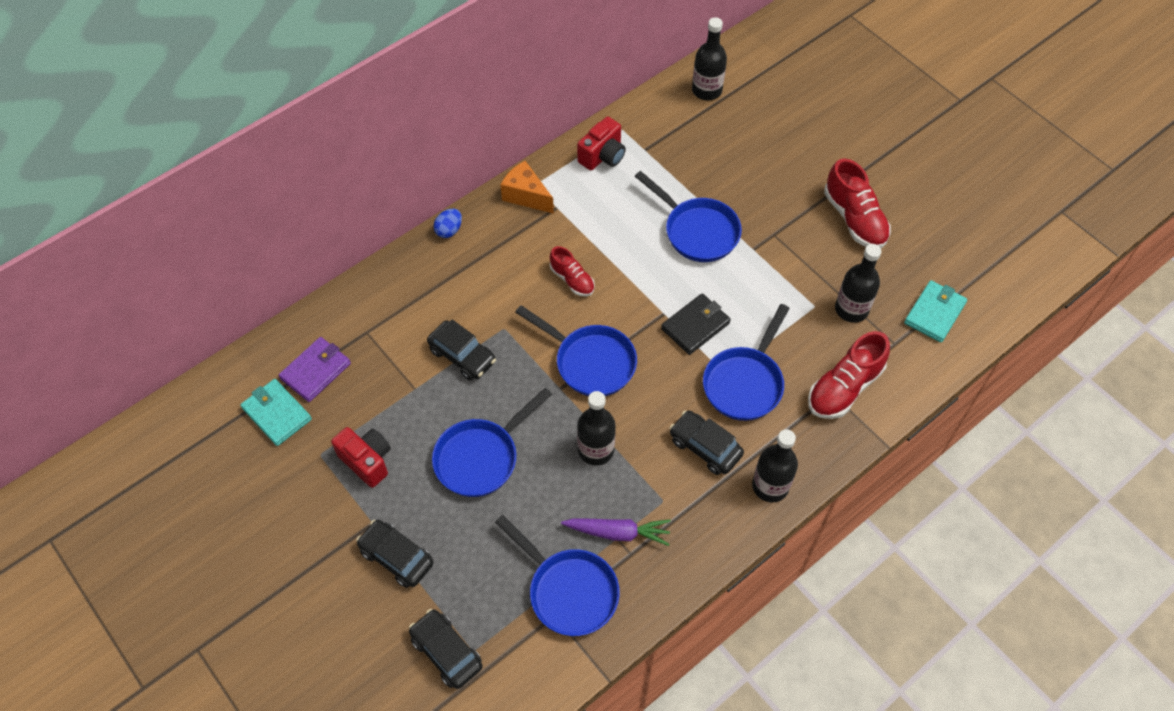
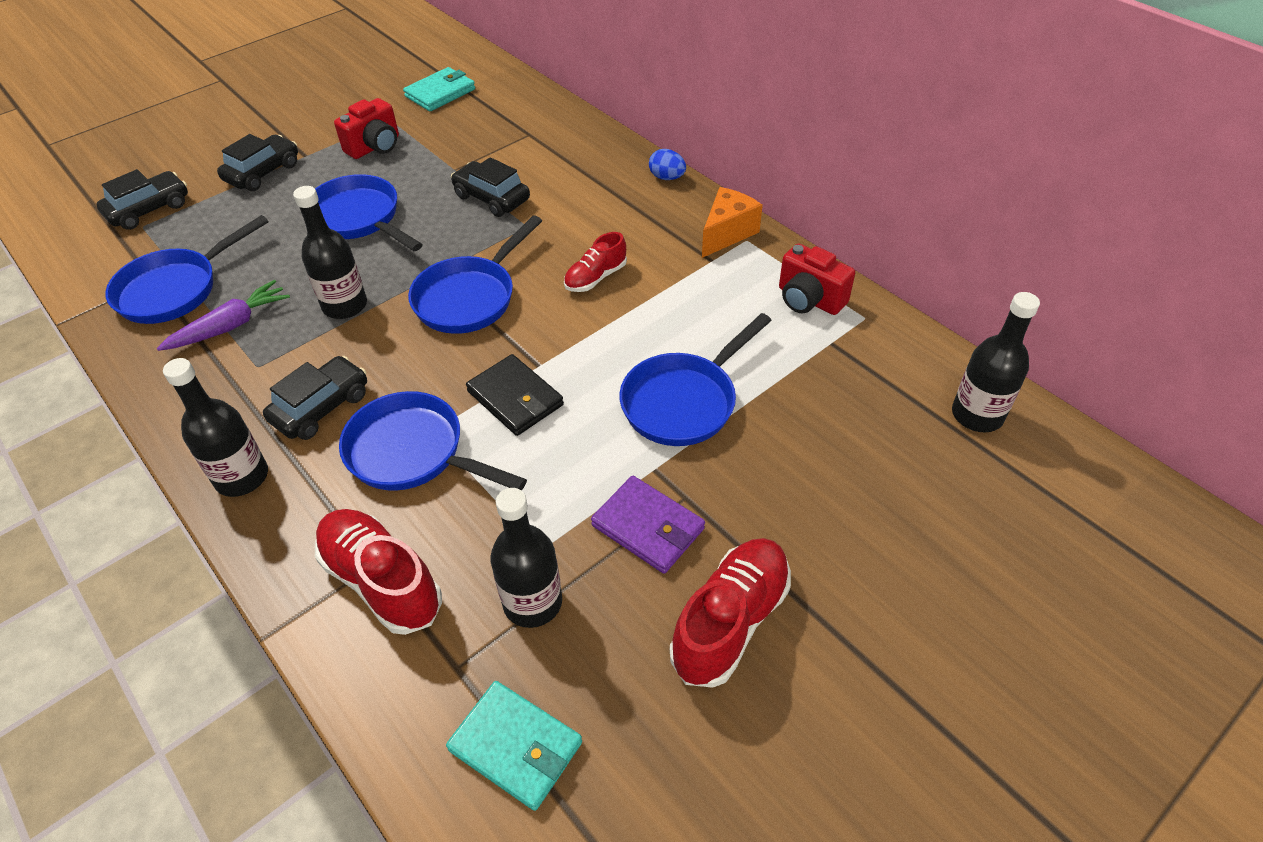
camera: 90 degrees right, 10 degrees down
(316, 371) = (485, 109): purple wallet -> purple wallet (648, 527)
(462, 355) = (492, 198): black car -> black car turned 90 degrees clockwise
(617, 533) = (230, 326): purple carrot -> purple carrot turned 135 degrees counterclockwise
(854, 219) = (730, 622): red shoe -> red shoe turned 150 degrees clockwise

